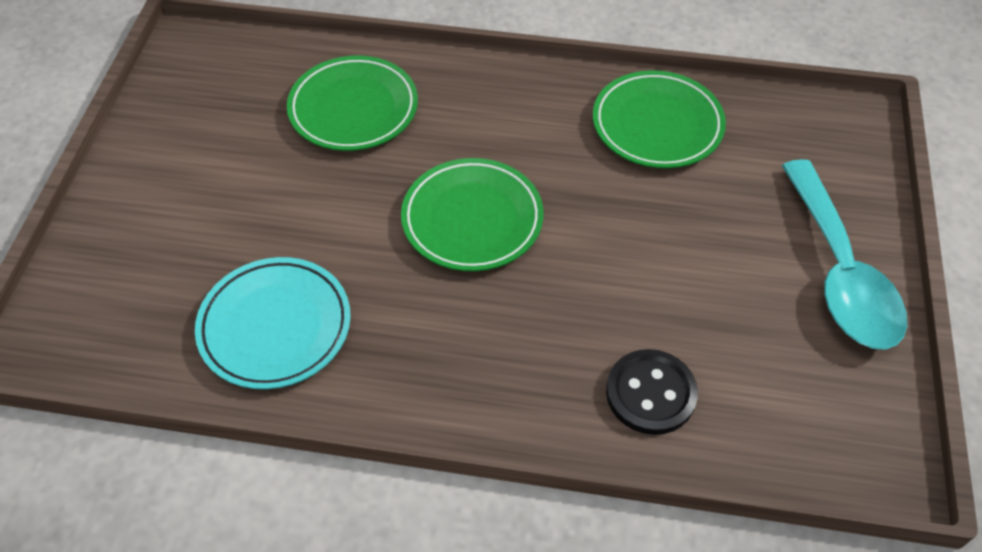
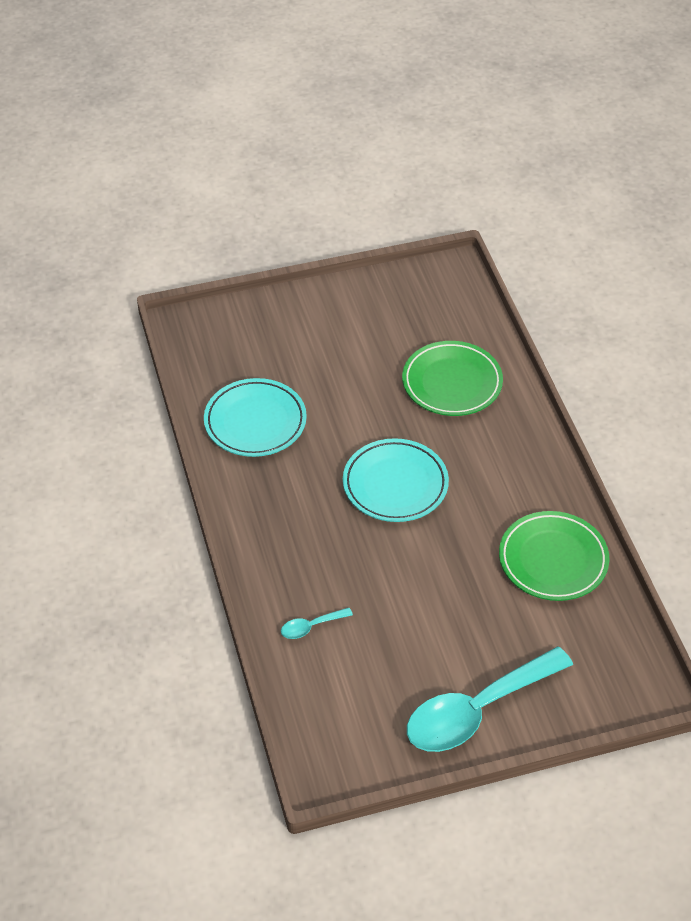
camera: 65 degrees right, 5 degrees down
(472, 219) = (395, 484): green plate -> turquoise plate
(650, 393) = (311, 627): black button -> turquoise spoon

